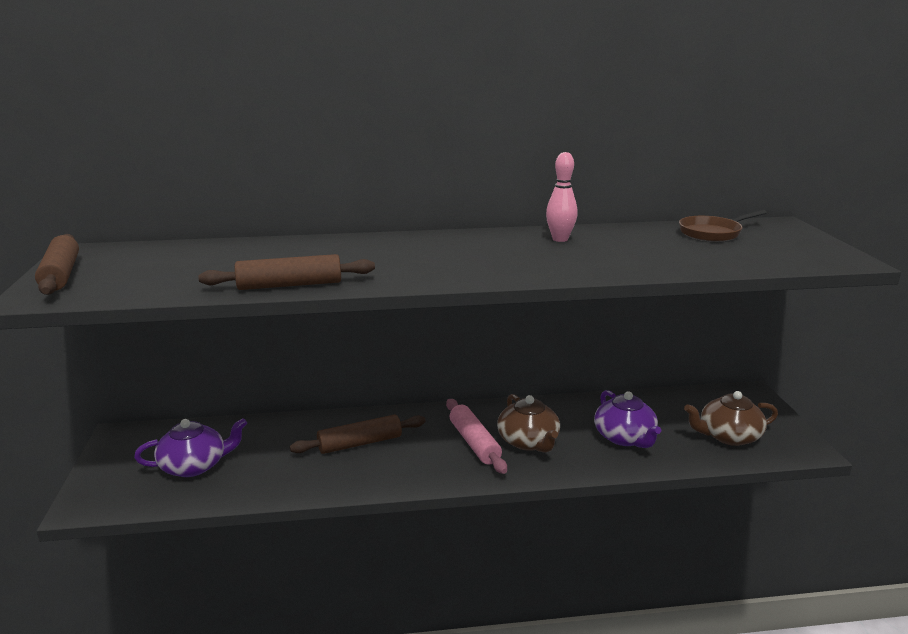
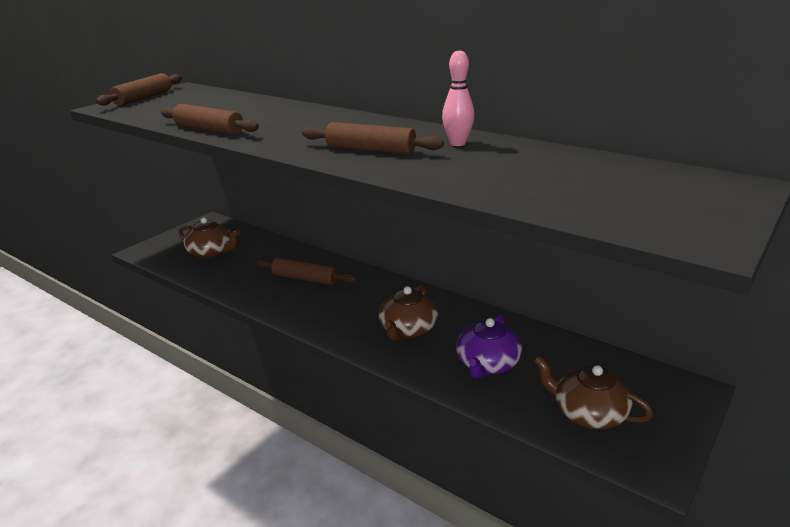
camera: 45 degrees right, 5 degrees up
(194, 466) = (211, 252): purple teapot -> brown teapot
(474, 443) = (370, 312): pink rolling pin -> none
(511, 261) = (370, 150): none -> brown rolling pin
(713, 233) = (623, 173): brown pan -> none

